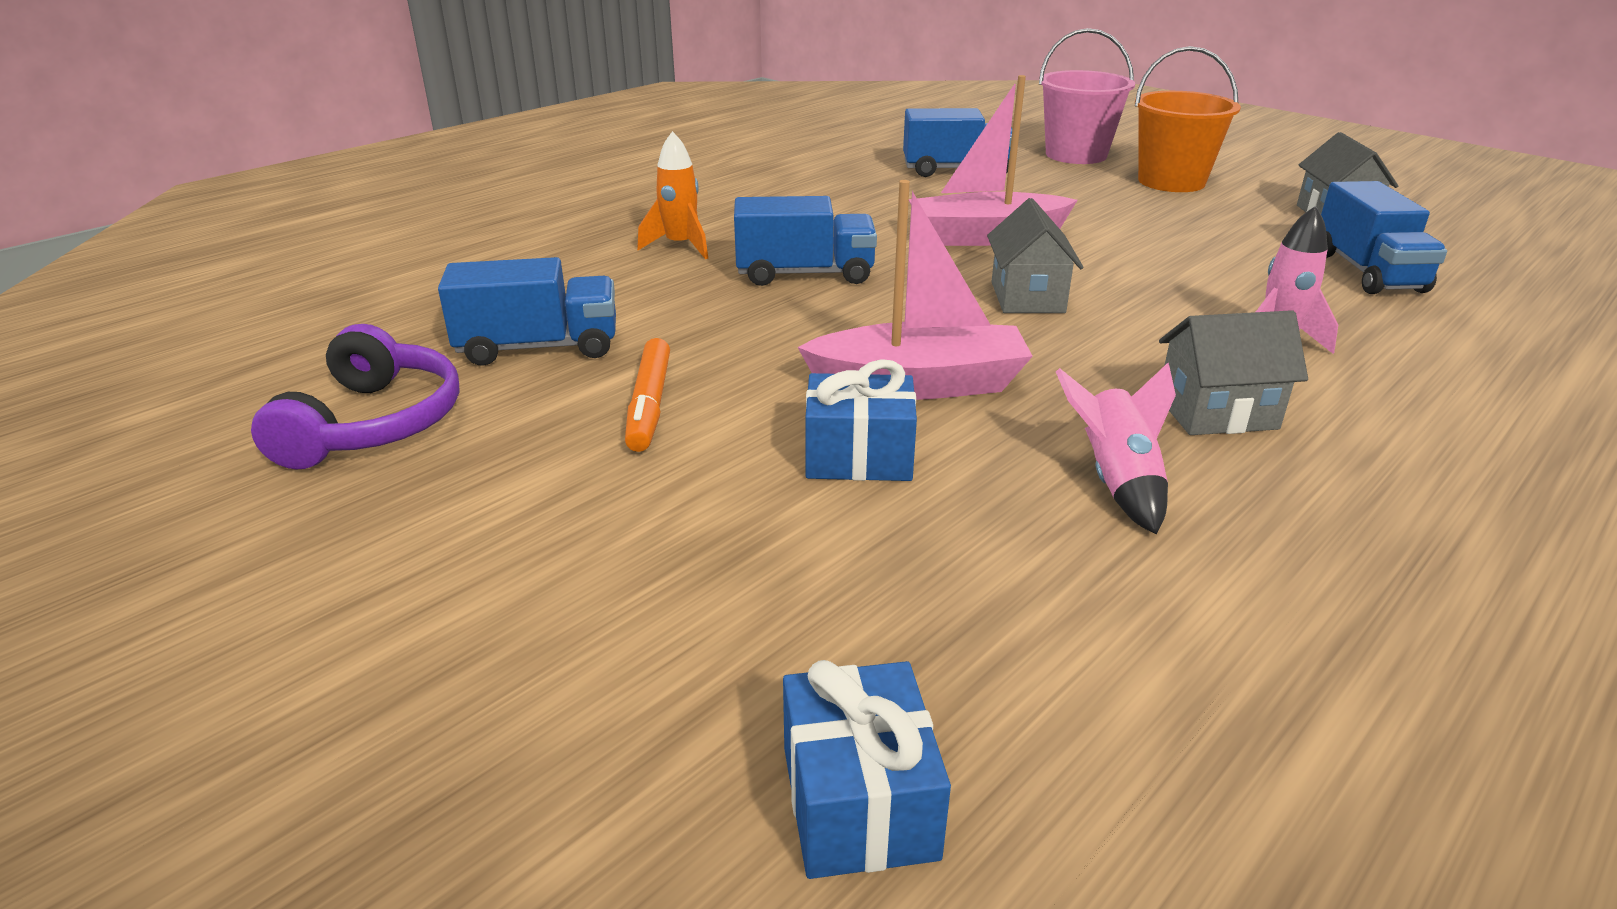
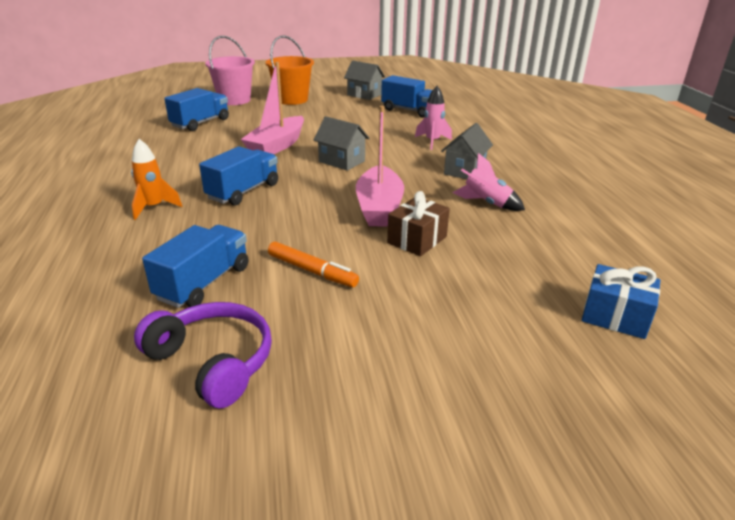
camera: 55 degrees left, 0 degrees up
(859, 456) = (417, 240): blue gift -> brown gift
(919, 384) = (379, 207): pink boat -> pink boat turned 150 degrees clockwise

